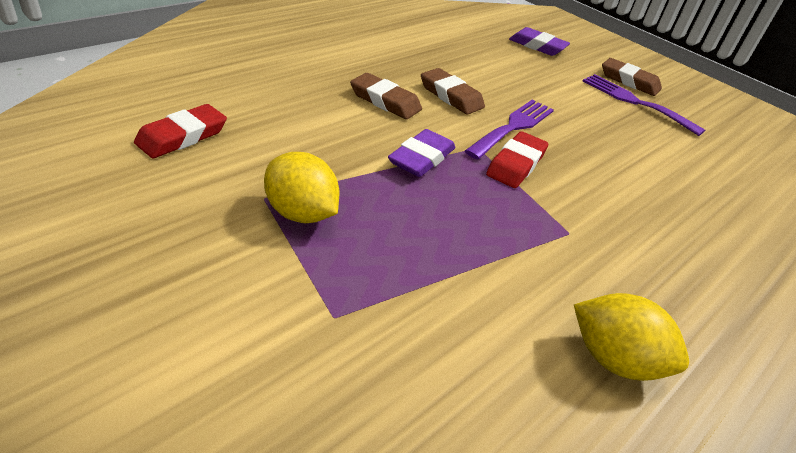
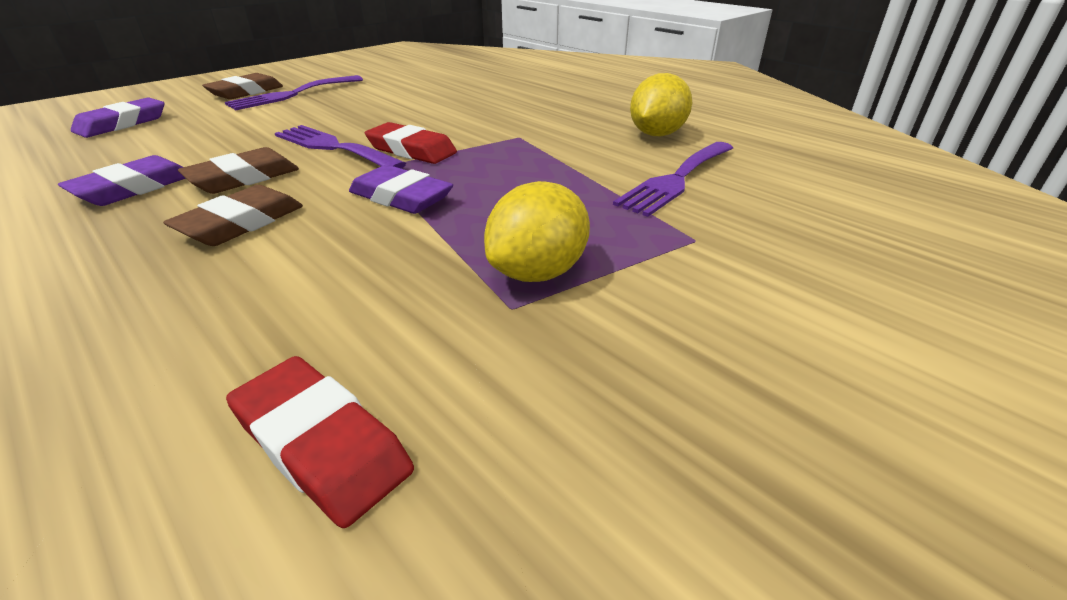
camera: 85 degrees left, 5 degrees down
(433, 64) = (134, 188): none -> purple eraser
(467, 339) = (676, 180): none -> purple fork

